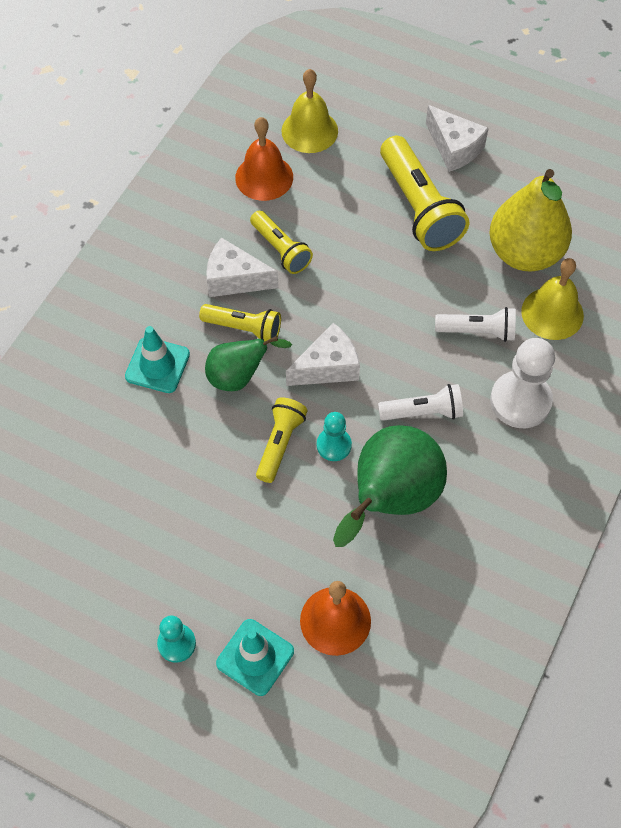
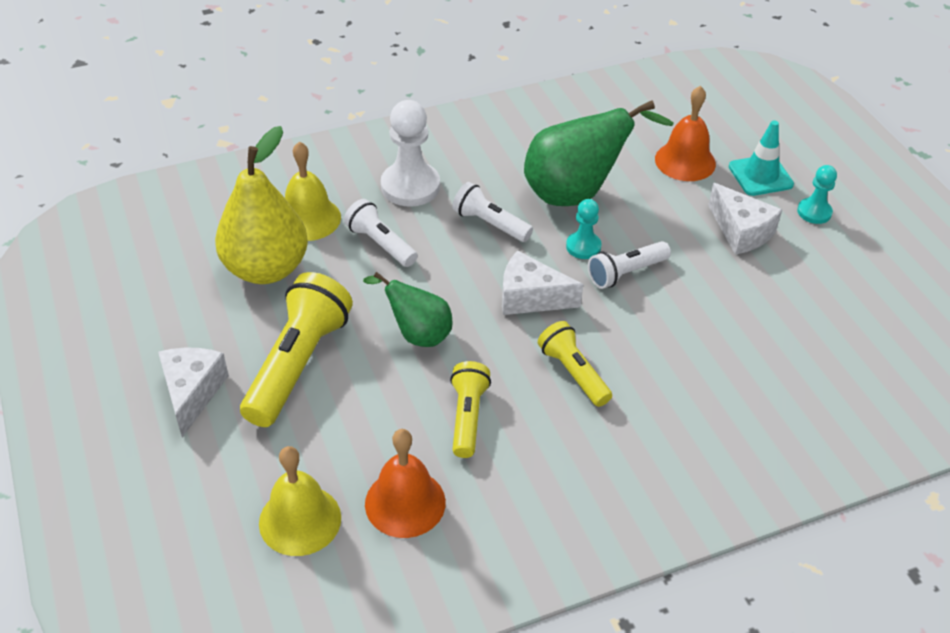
camera: 140 degrees left, 15 degrees down
(157, 365) = (683, 395): turquoise traffic cone -> none
(234, 279) = (540, 421): white cheese -> white cheese (741, 231)
(239, 377) = (615, 339): green pear -> green pear (417, 334)
(280, 443) = (626, 273): yellow flashlight -> white flashlight

